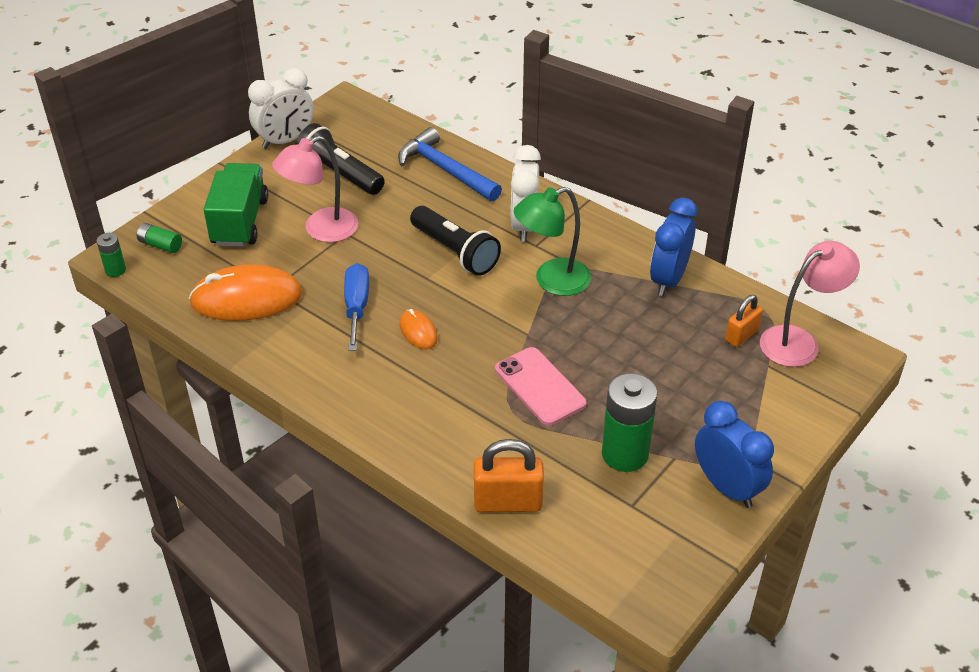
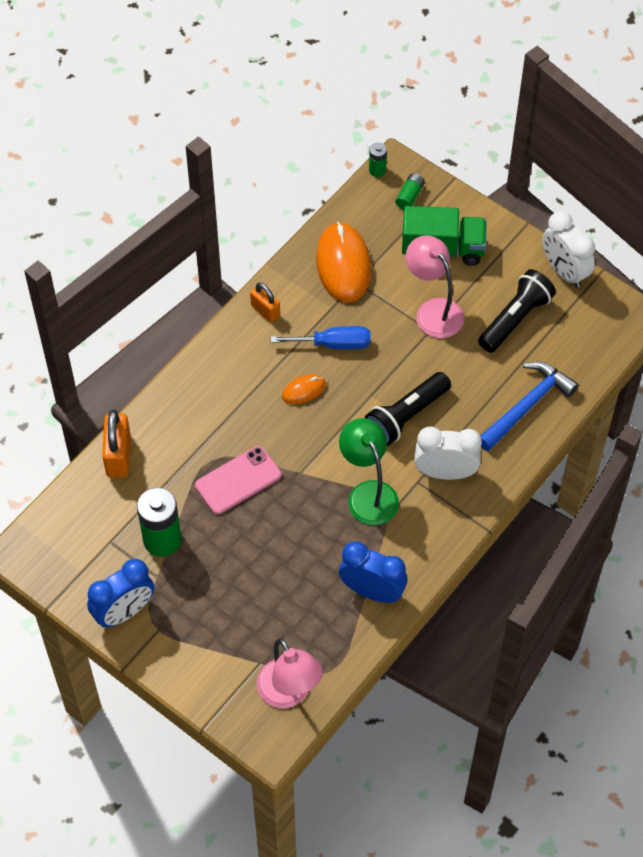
camera: 90 degrees right, 15 degrees up
(741, 335) = (297, 645): orange padlock -> orange padlock (265, 310)

